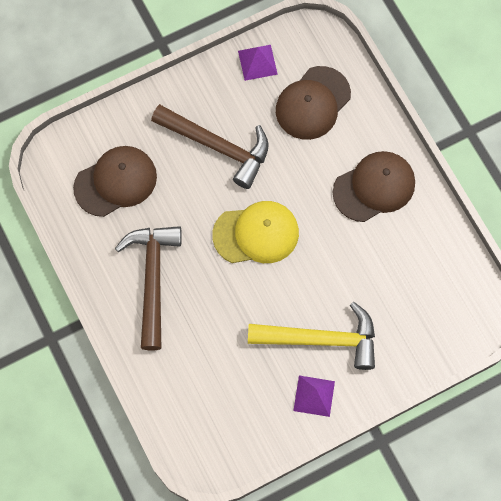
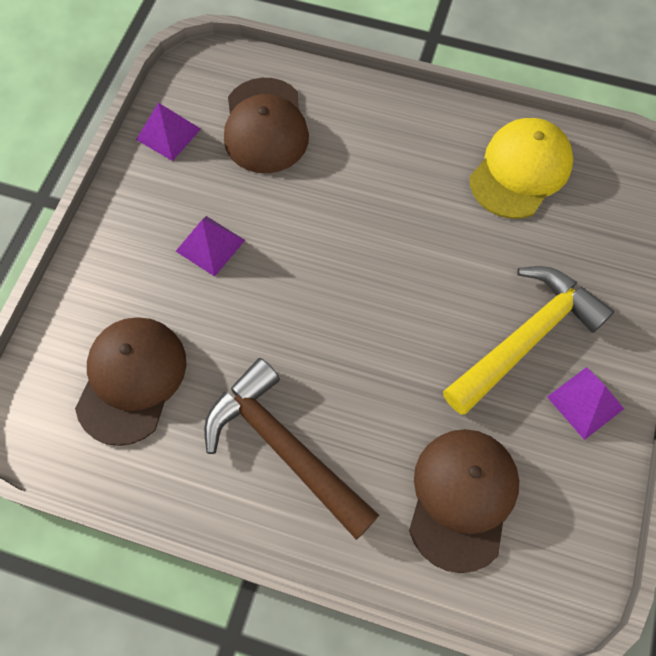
camera: 45 degrees left, 5 degrees down
(217, 146) = (210, 245): brown hammer -> purple pyramid
(256, 234) = (344, 295): yellow cap -> yellow cap (520, 171)
(374, 187) = (409, 150): brown cap -> brown cap (462, 498)

